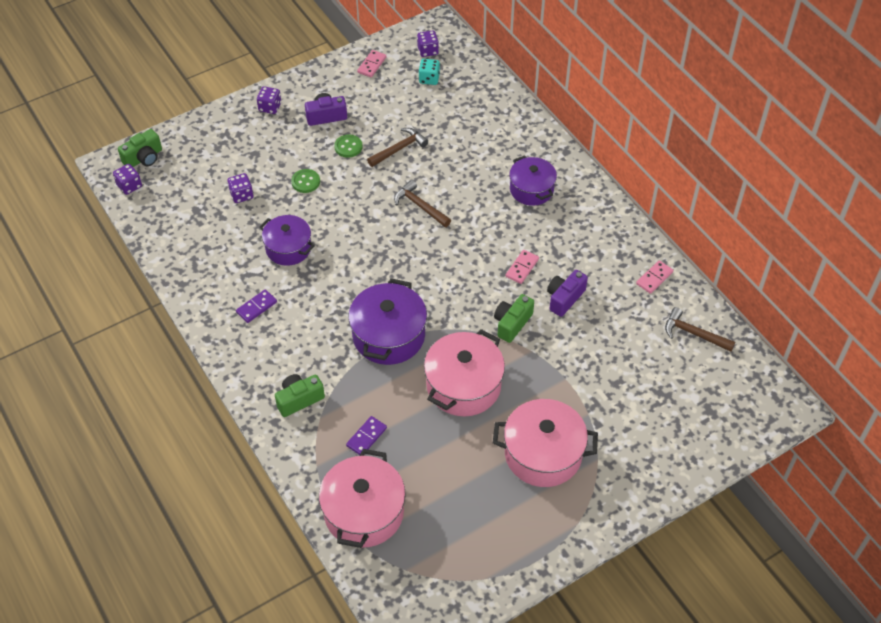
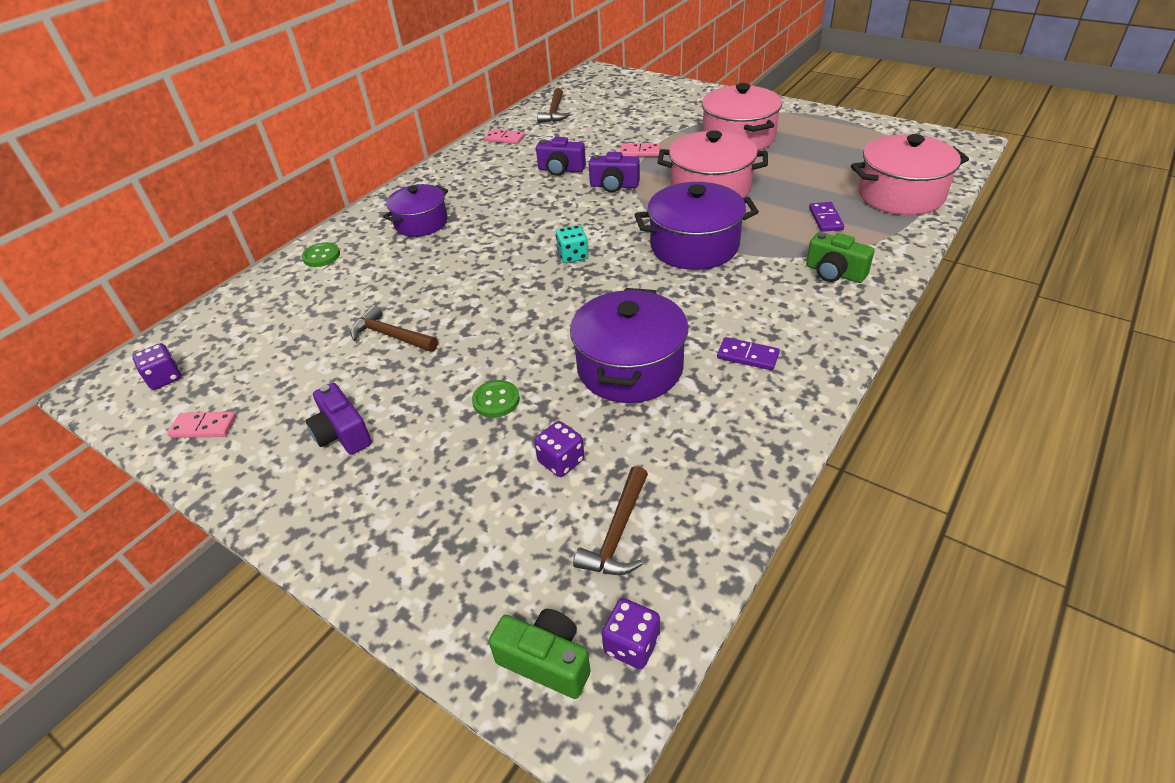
camera: 110 degrees left, 10 degrees down
(270, 107) = (337, 516): purple dice -> none
(288, 248) = (630, 367): purple pot -> purple pot, size x1.51
(348, 147) = (404, 384): green button -> green button (321, 256)
(366, 437) = (825, 219): purple domino -> purple domino turned 75 degrees clockwise
(420, 206) = (488, 286): brown hammer -> brown hammer (618, 532)
(429, 79) = (233, 356): turquoise dice -> turquoise dice (573, 256)
(512, 323) = (614, 186): green camera -> purple camera
(522, 268) = (538, 199): pink domino -> pink domino (640, 152)

